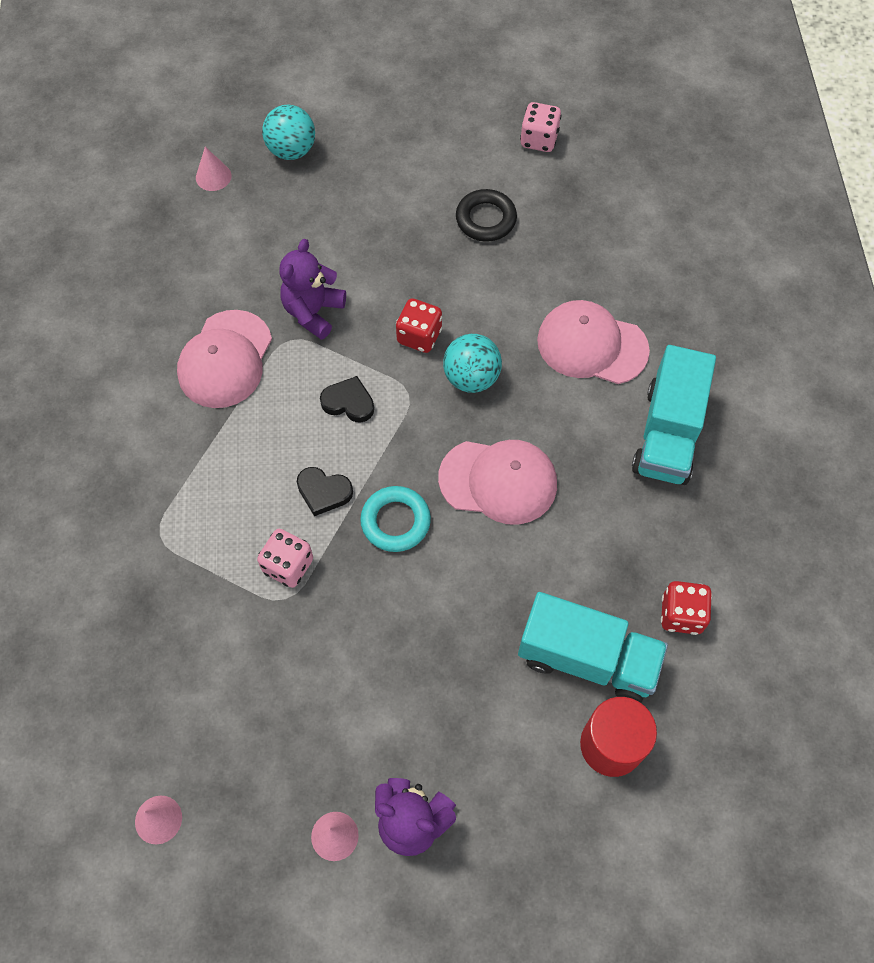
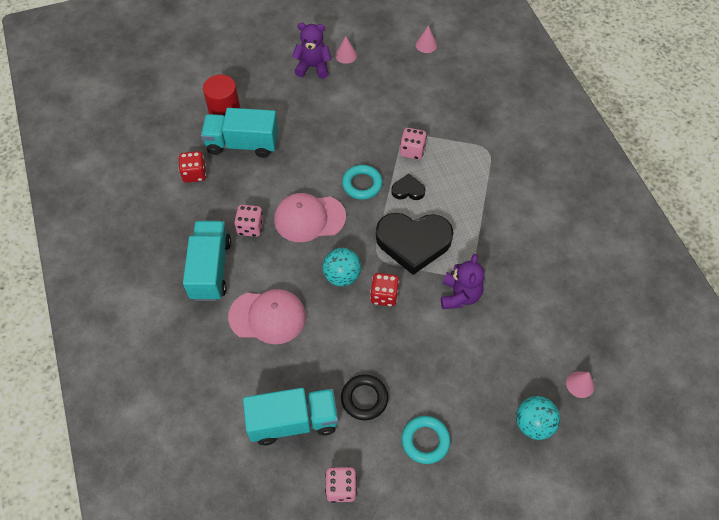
camera: 165 degrees right, 5 degrees down
(225, 359) = (501, 251): pink cap -> none
(348, 402) = (413, 242): black heart -> black heart, size x2.19
(426, 162) = (425, 441): none -> turquoise ring
(581, 214) = (293, 422): none -> turquoise truck
(596, 488) = (250, 227): none -> pink dice

